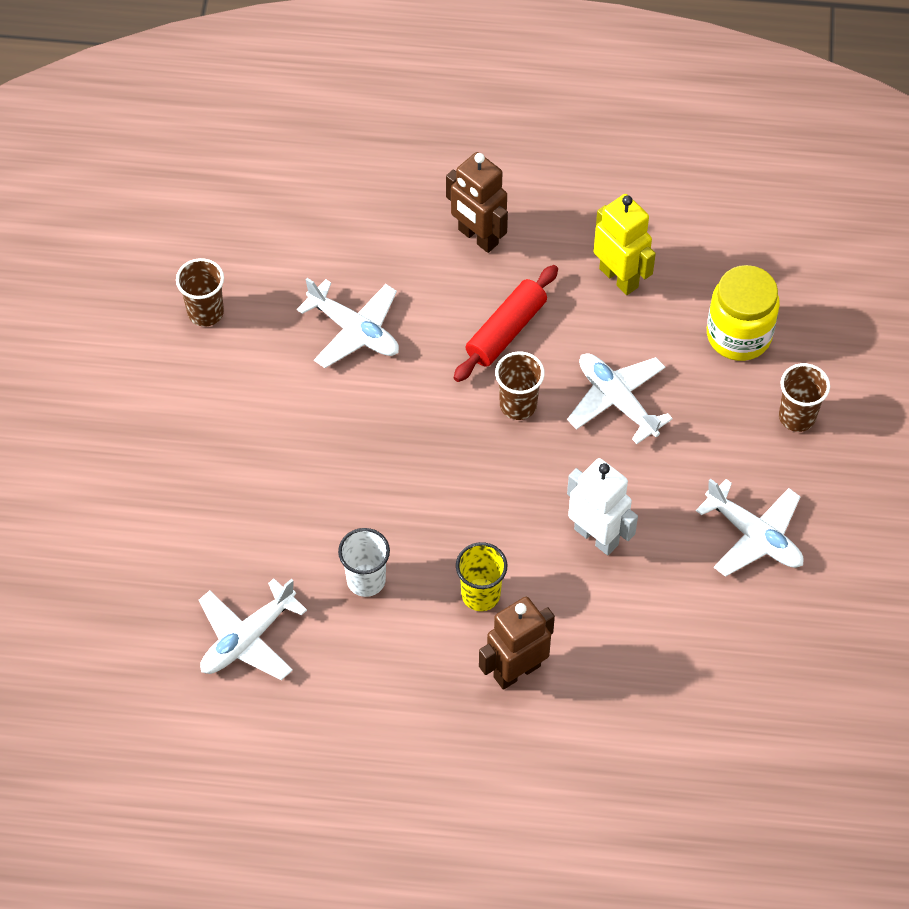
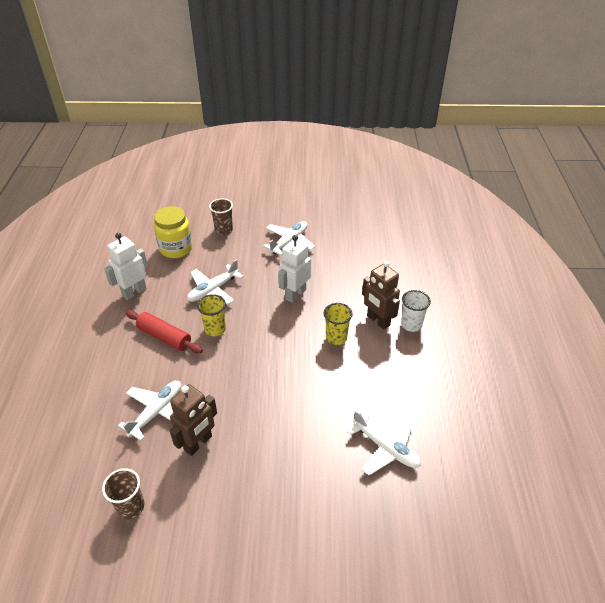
camera: 95 degrees left, 15 degrees down
(366, 580) = (335, 390): white cup -> white cup (411, 324)
(477, 237) = (94, 354): brown robot -> brown robot (198, 443)
(518, 405) = (215, 329): brown cup -> yellow cup
(619, 277) = (134, 292): yellow robot -> white robot

